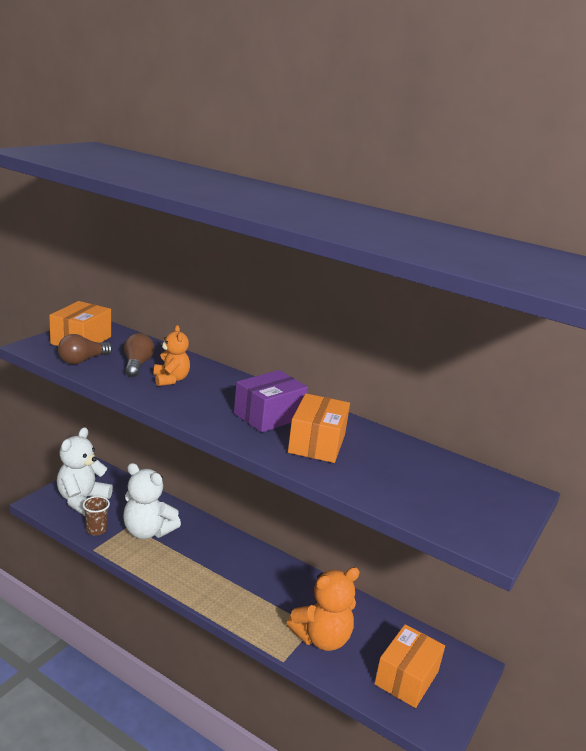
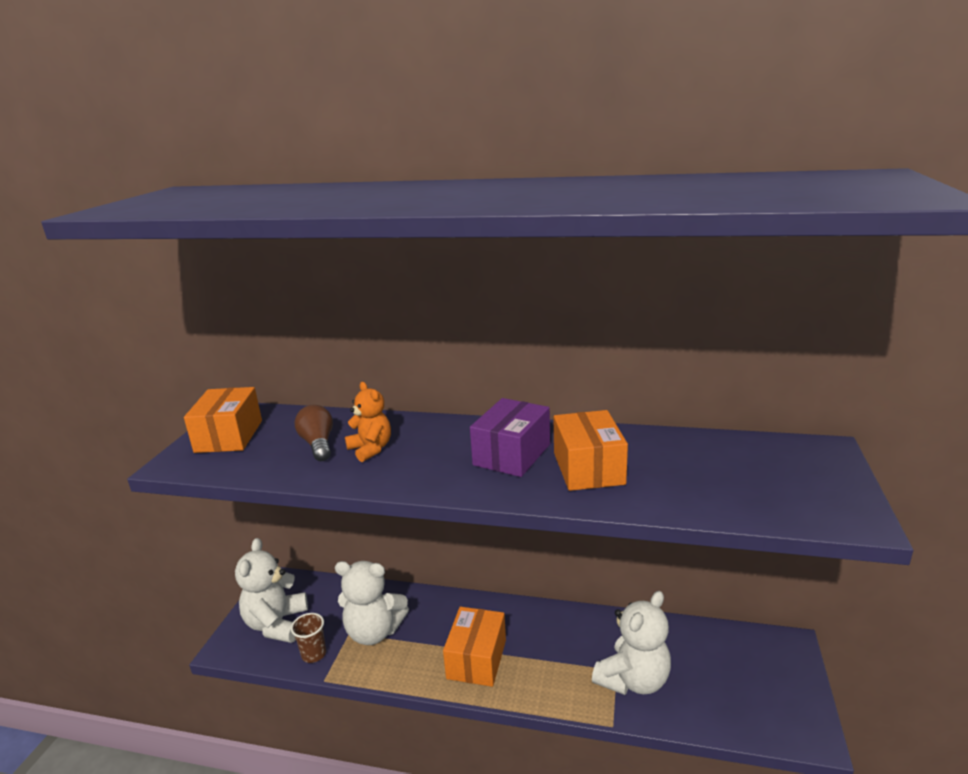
camera: 15 degrees left, 0 degrees up
(82, 360) = (248, 460): brown light bulb -> none
(322, 638) = (633, 680): orange teddy bear -> white teddy bear
(406, 678) = (741, 687): orange box -> orange box (476, 659)

